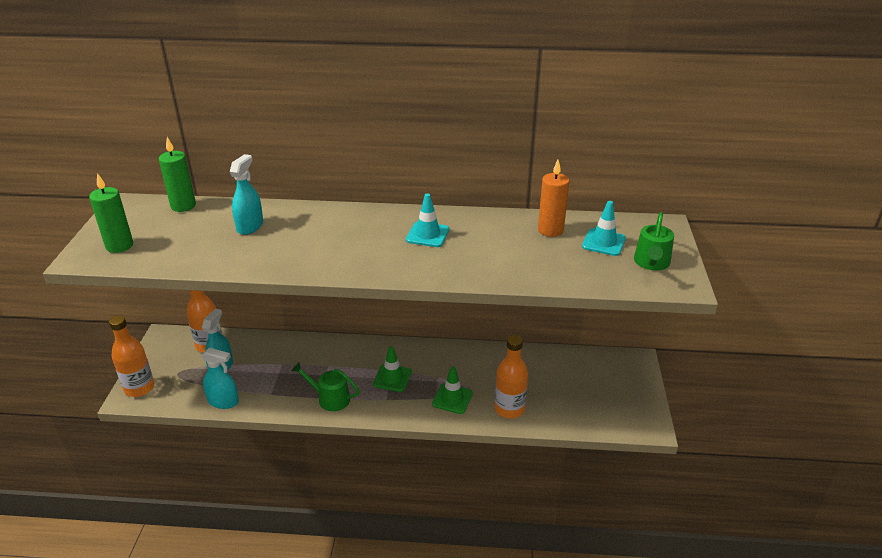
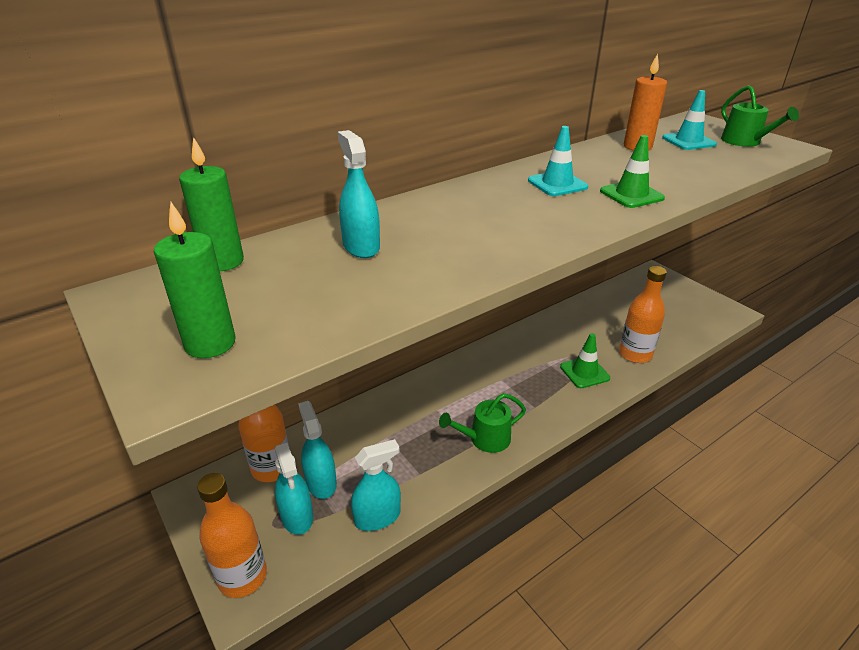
camera: 40 degrees left, 0 degrees up
(191, 376) = (297, 516): none -> turquoise spray bottle
(392, 378) = (512, 385): green traffic cone -> green traffic cone (631, 195)

